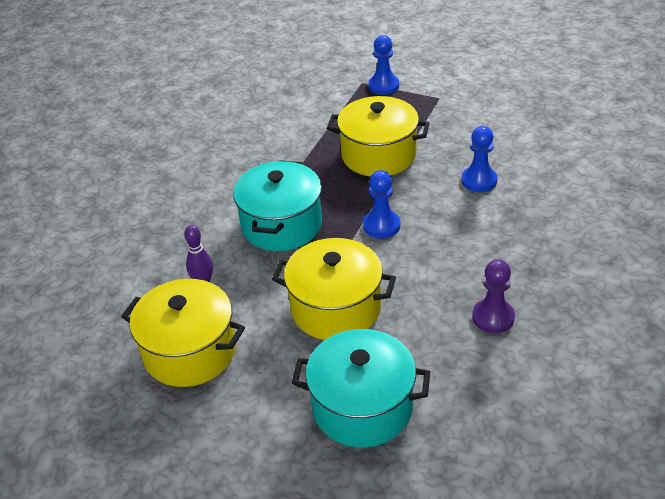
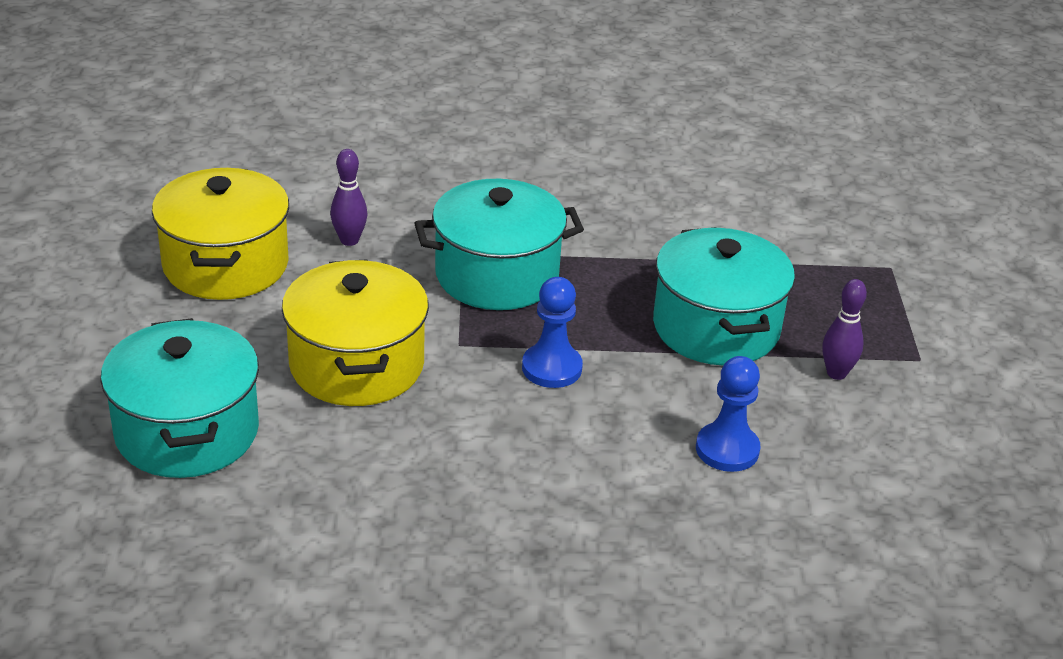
camera: 60 degrees right, 5 degrees down
(378, 155) = (716, 327): yellow pot -> turquoise pot
(383, 86) = (901, 292): blue pawn -> none
(437, 127) = (836, 373): none -> purple bowling pin
(493, 317) = (412, 525): purple pawn -> none

